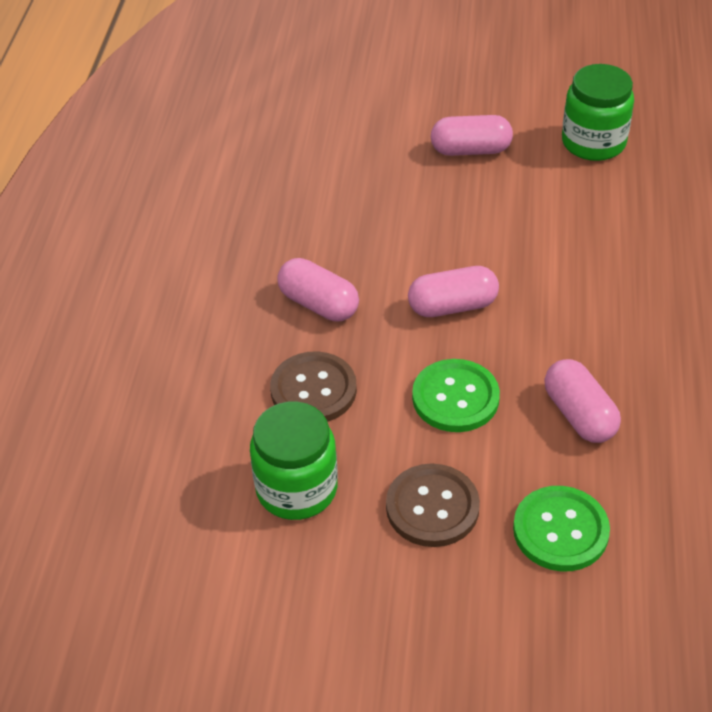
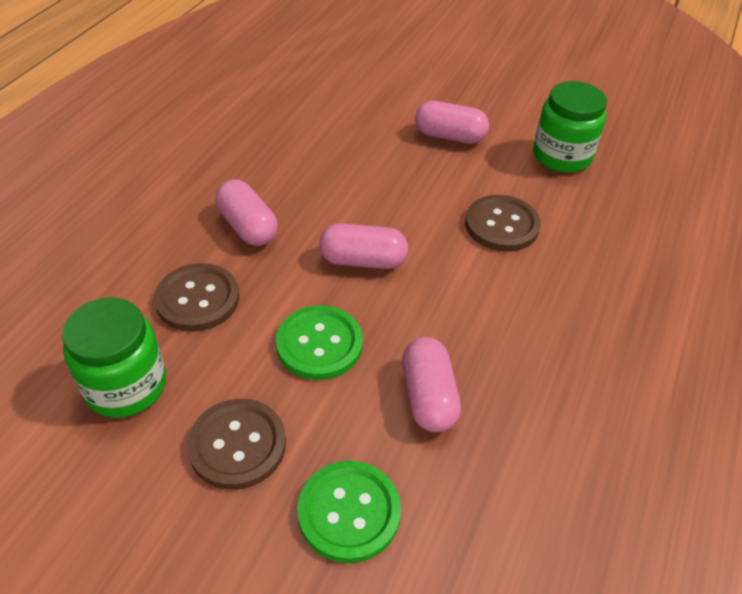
camera: 15 degrees right, 0 degrees up
(568, 233) = (501, 225): none -> brown button

